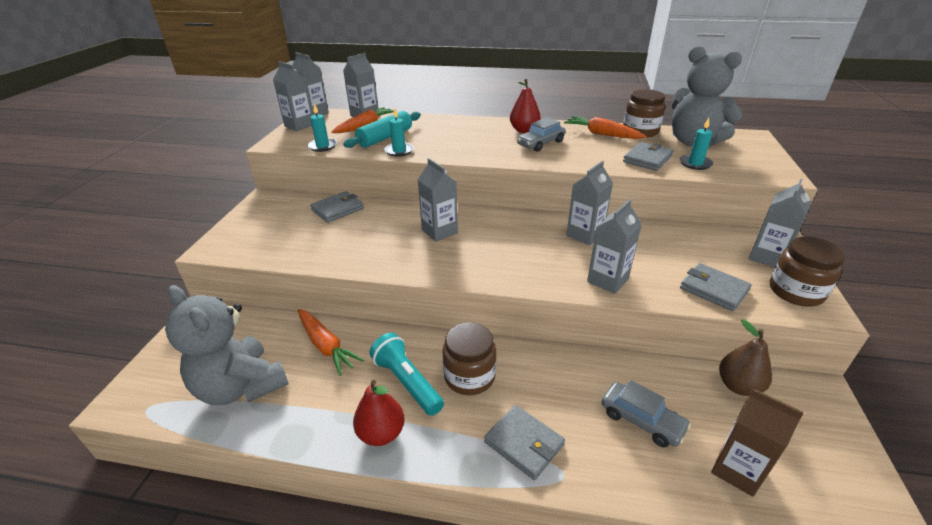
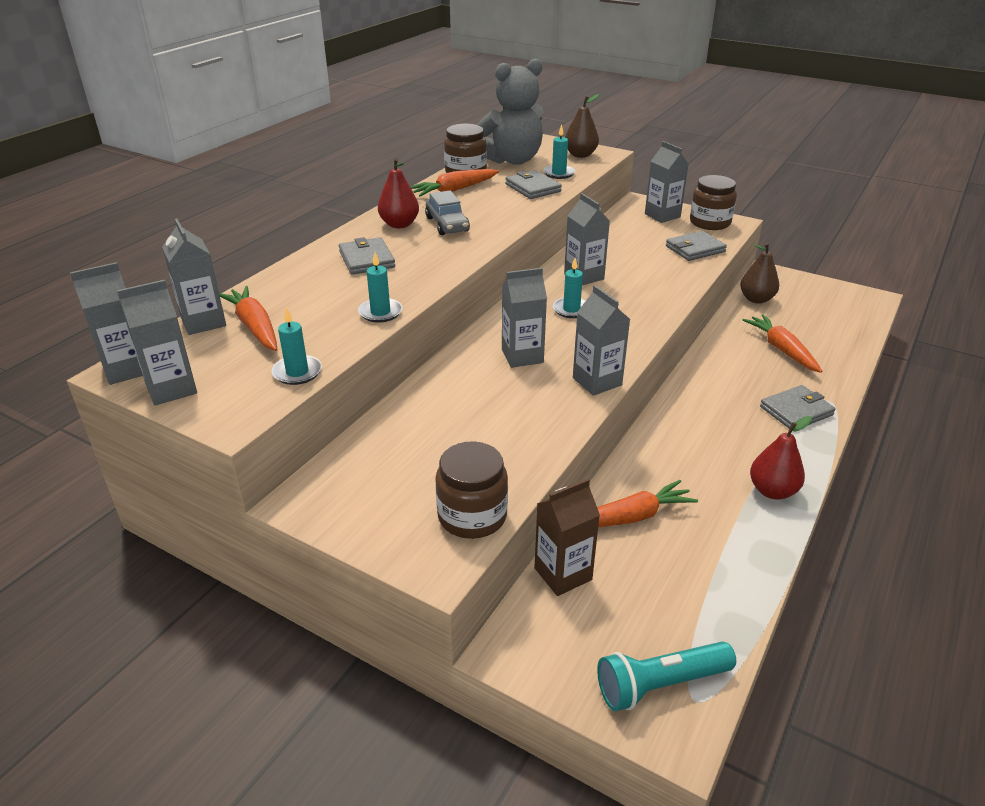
camera: 70 degrees left, 0 degrees up
(241, 386) = (680, 599): grey teddy bear -> none
(337, 209) = (405, 427): grey wallet -> grey wallet (367, 259)
(385, 138) = (320, 316): turquoise rolling pin -> none
(407, 382) = (708, 463): turquoise flashlight -> turquoise flashlight (660, 684)
(469, 376) = (711, 422): brown jar -> brown jar (472, 516)
(523, 239) = (571, 309): none -> turquoise candle
(607, 280) = (663, 287): grey carton -> grey carton (597, 381)
(641, 420) = (782, 350): grey car -> orange carrot
(737, 470) = (831, 329): brown carton -> brown carton (563, 574)
(755, 165) = (580, 155): none -> brown pear

